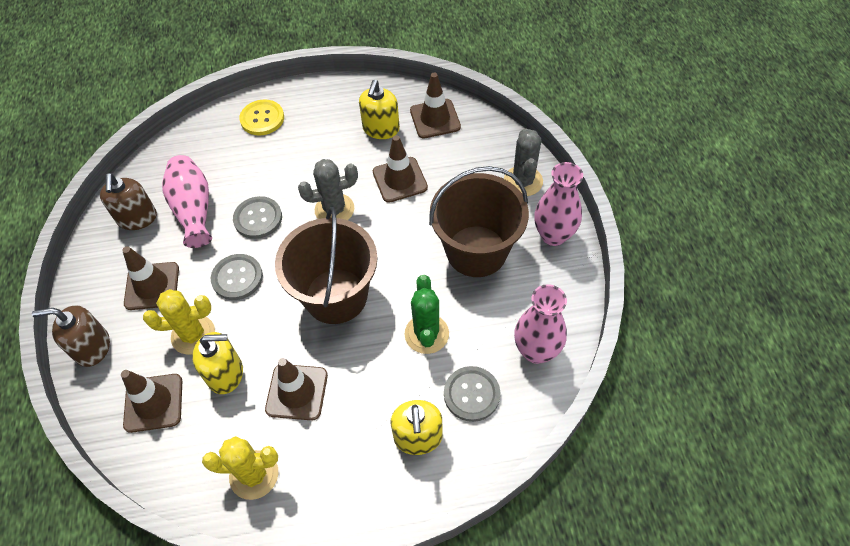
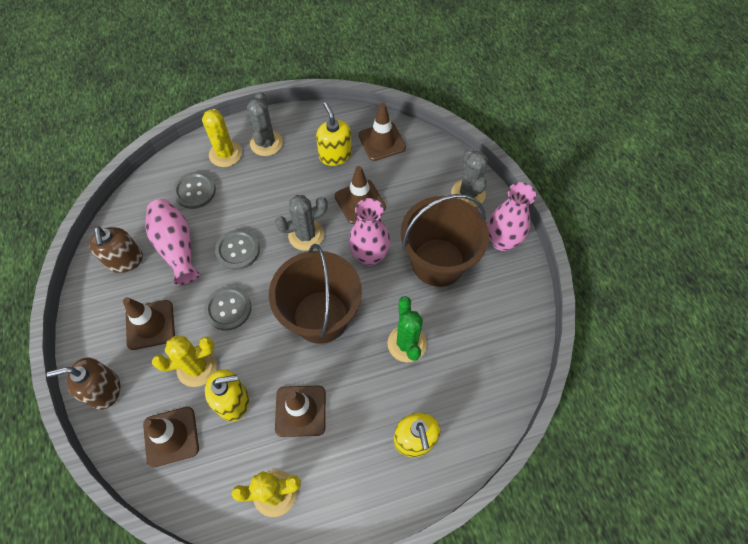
camera: 10 degrees left, 5 degrees up
(262, 119) = (225, 154): yellow button -> yellow cactus
(308, 111) = (266, 143): none -> grey cactus
(381, 129) = (335, 155): yellow soap dispenser -> yellow soap dispenser turned 150 degrees clockwise
(471, 394) = (455, 395): grey button -> grey button (195, 191)
(536, 351) = (503, 349): pink vase -> pink vase (369, 256)

